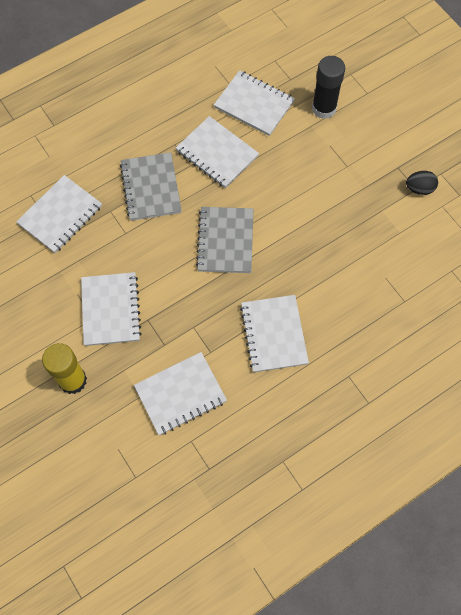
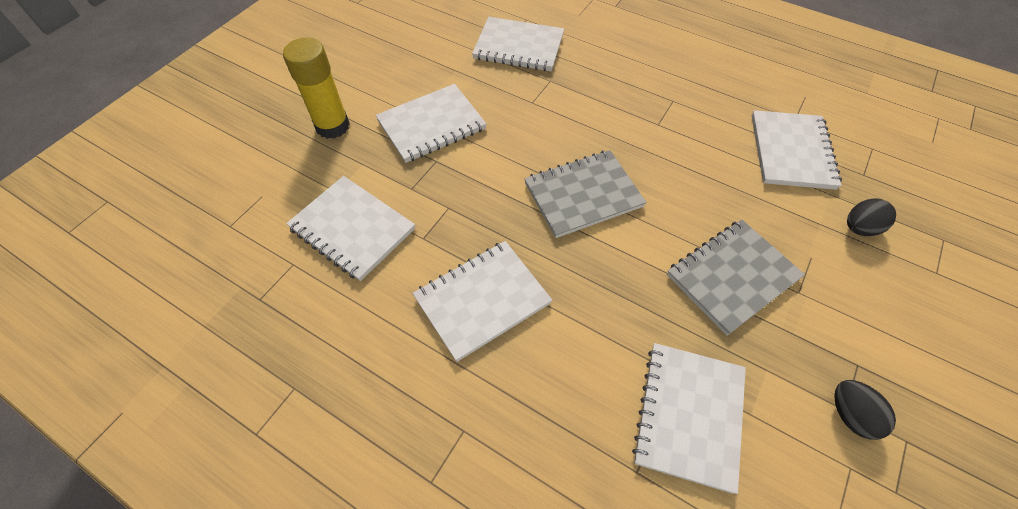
camera: 65 degrees right, 10 degrees down
(151, 188) = (602, 101): grey notebook -> grey notebook (732, 277)
(217, 153) = (693, 142): white notebook -> white notebook (689, 415)
(324, 108) = (859, 228): black glue stick -> black egg

